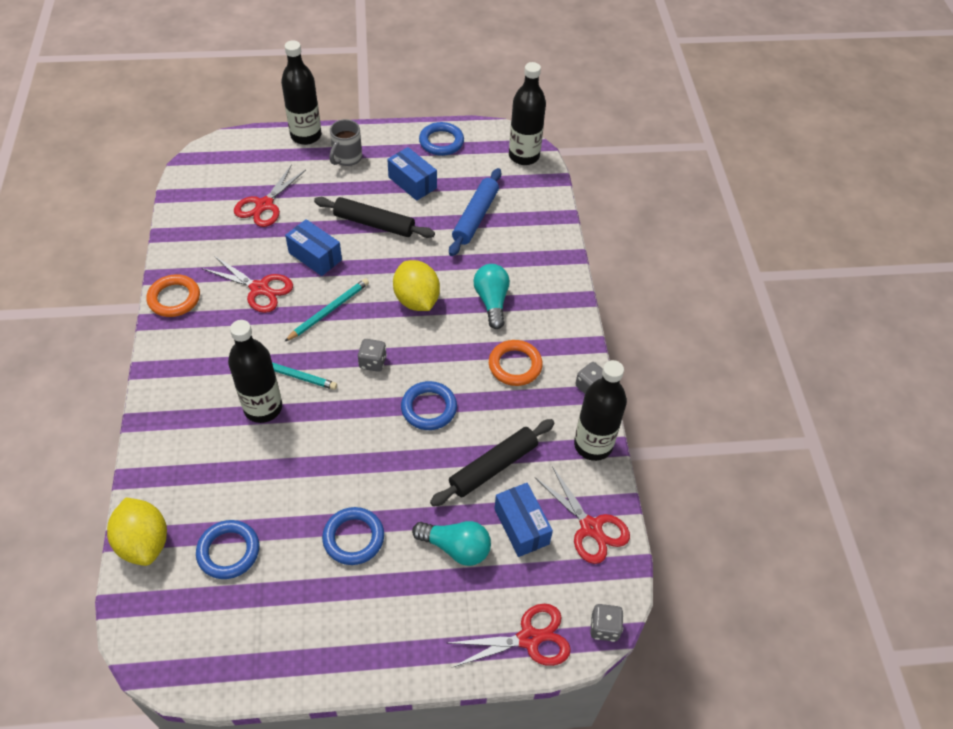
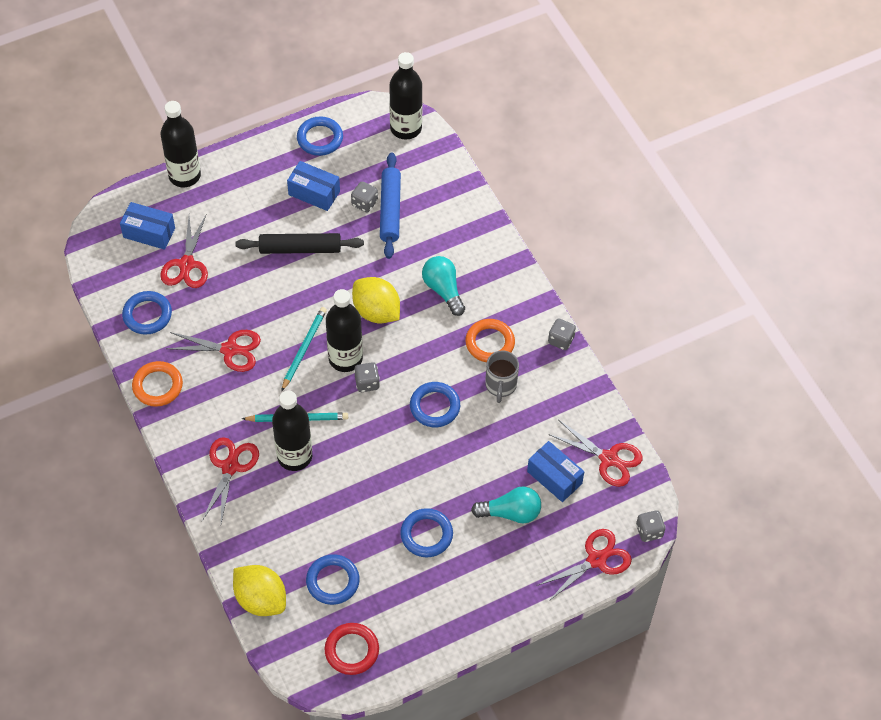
camera: 20 degrees left, 5 degrees up
(195, 396) = (230, 467): none -> red scissors
(204, 235) = (147, 315): none -> blue ring
(205, 638) = (352, 650): none -> red ring
(315, 256) = (263, 300): blue box -> blue box (149, 233)
(346, 158) = (238, 187): grey mug -> grey mug (500, 385)
(454, 204) = (364, 203): none -> grey dice
(493, 467) = (511, 437): black rolling pin -> none
(593, 445) = (583, 390): black bottle -> black bottle (345, 358)

